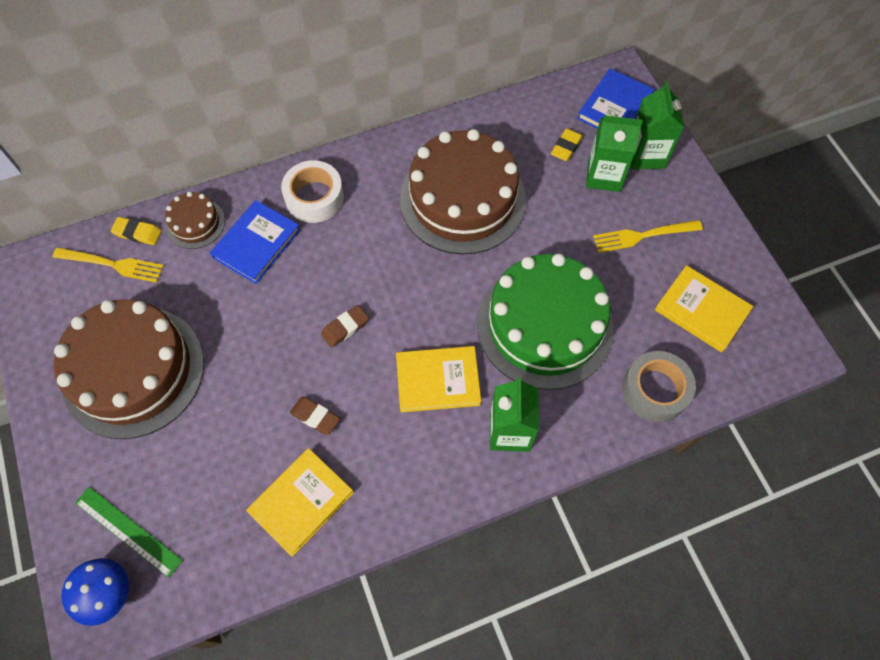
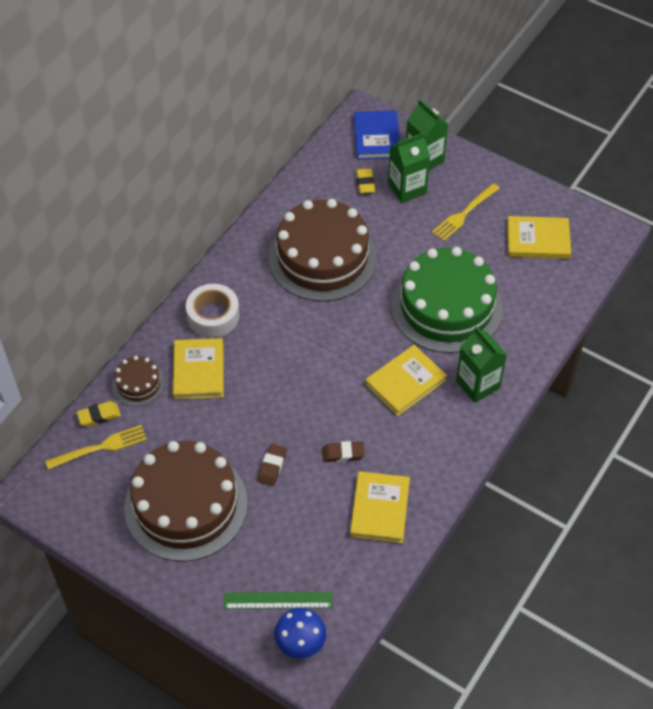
camera: 35 degrees left, 10 degrees down
(257, 244) = (199, 371): blue book -> yellow book
(345, 328) = (313, 387): brown eraser -> brown eraser (272, 466)
(655, 390) = (547, 305): grey tape -> none

